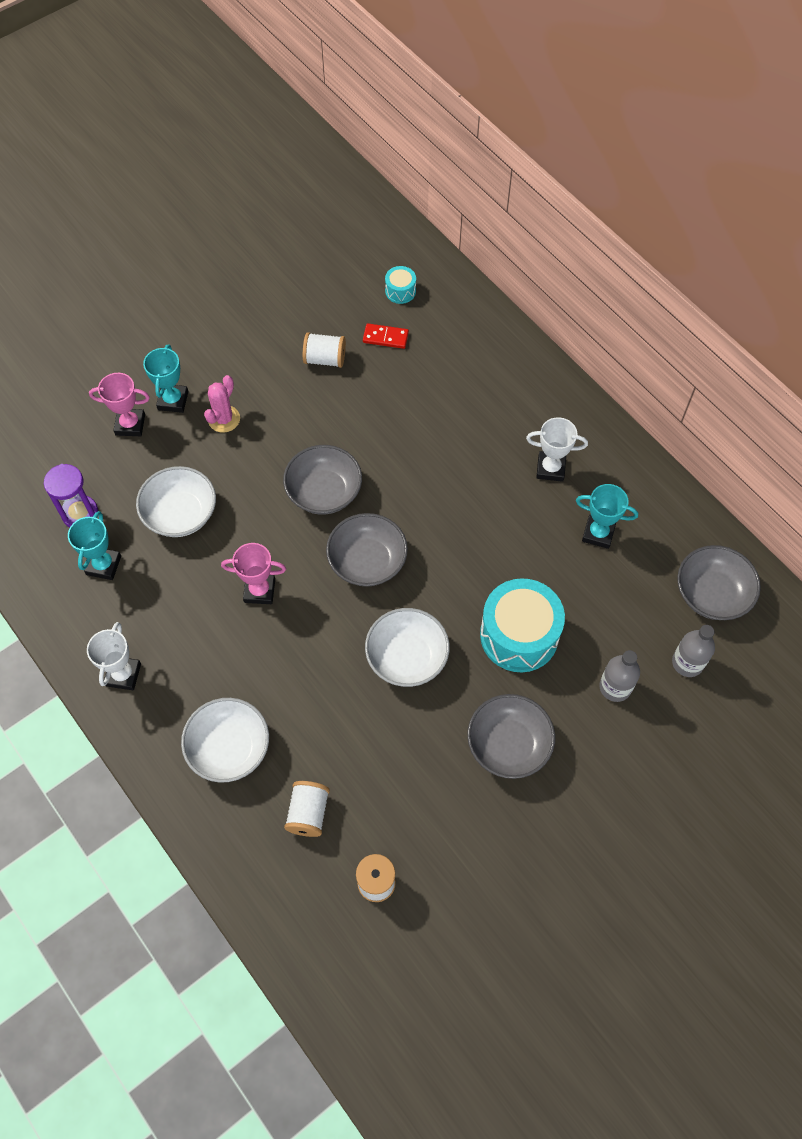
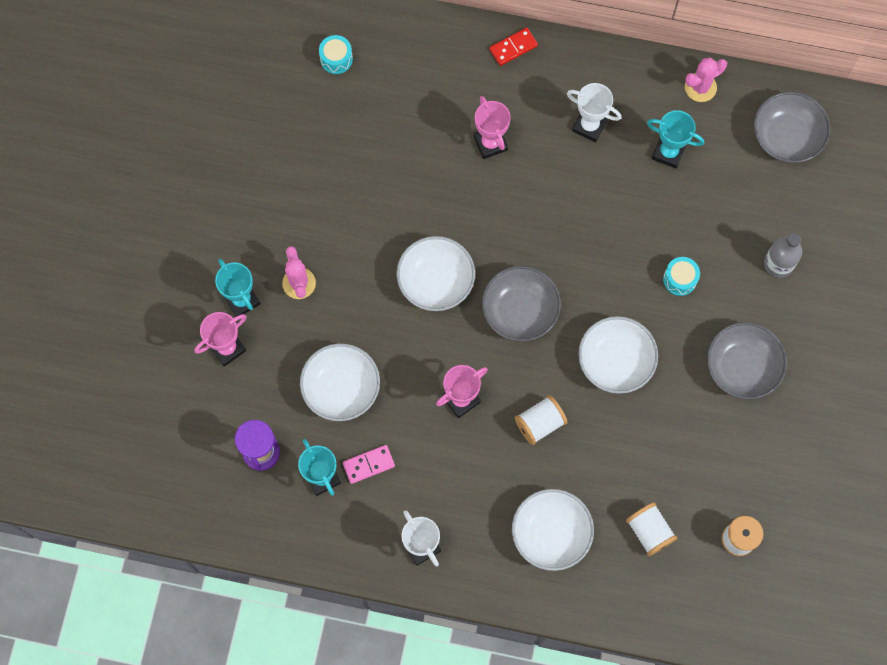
camera: 40 degrees left, 10 degrees up
(145, 583) = (368, 464): none -> pink domino
(324, 492) = (435, 281): grey bowl -> white bowl
(325, 359) = (331, 168): white spool -> white spool (539, 423)
(385, 337) = (362, 110): red domino -> red domino (513, 47)
(460, 426) = (490, 143): none -> pink trophy
(519, 635) = (680, 279): turquoise drum -> turquoise drum, size x0.46
(550, 468) = (589, 126): white trophy -> white trophy turned 60 degrees clockwise
(598, 533) = (668, 152): turquoise trophy -> turquoise trophy turned 45 degrees clockwise
(670, 504) = (700, 87): none -> pink cactus
(687, 662) = (812, 205): grey bottle -> none

